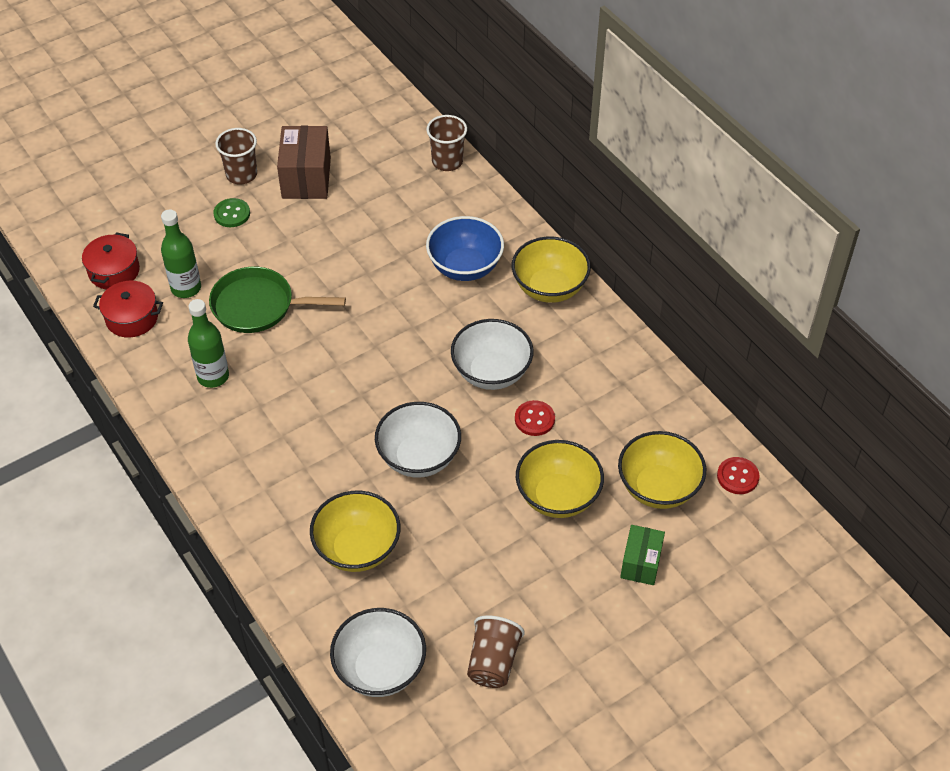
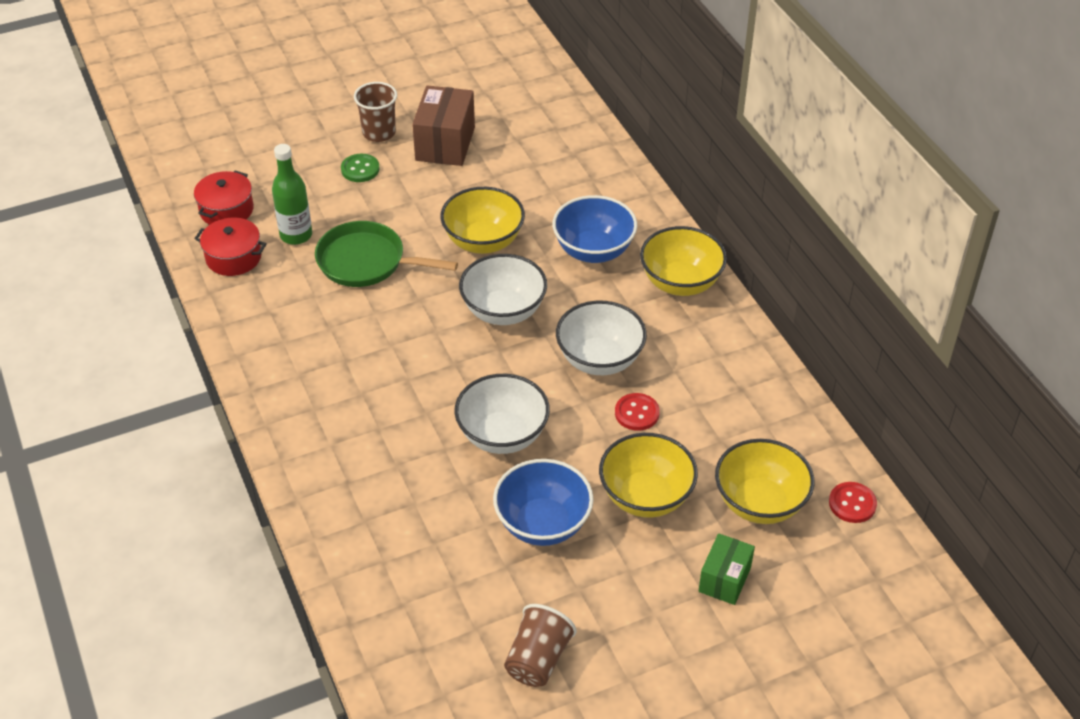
camera: 10 degrees right, 5 degrees down
(213, 376) = (303, 325): green bottle -> none
(357, 549) = (415, 519): yellow bowl -> yellow bowl (483, 241)
(380, 669) = (412, 648): white bowl -> white bowl (503, 311)
(447, 161) = (597, 144): brown cup -> none
(472, 536) = (543, 524): none -> blue bowl

